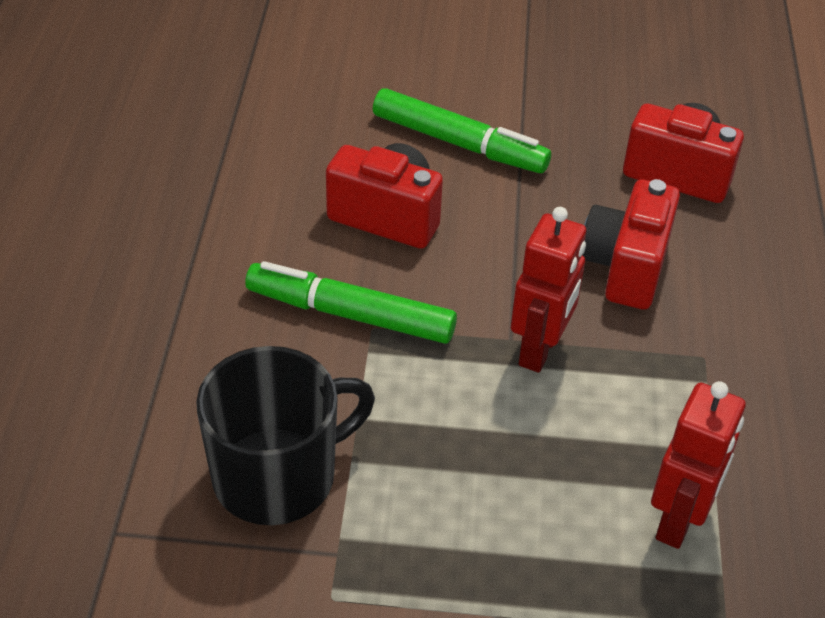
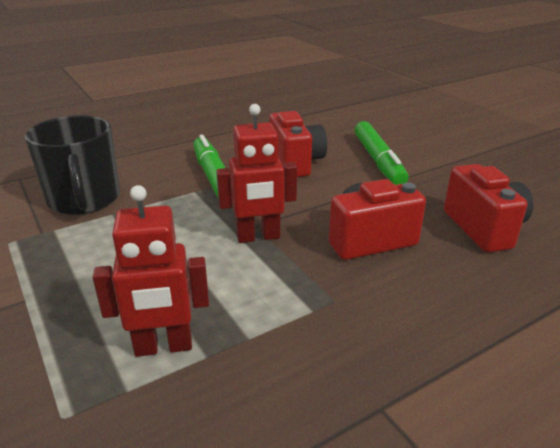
camera: 55 degrees right, 15 degrees down
(277, 476) = (84, 200): black mug -> black mug turned 45 degrees clockwise

